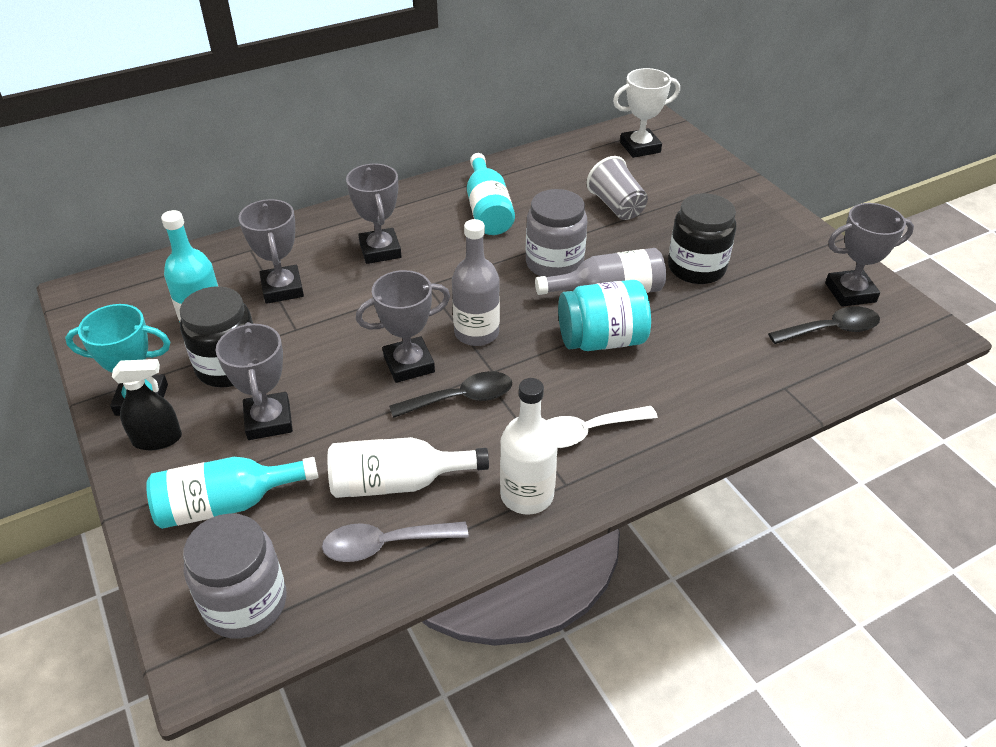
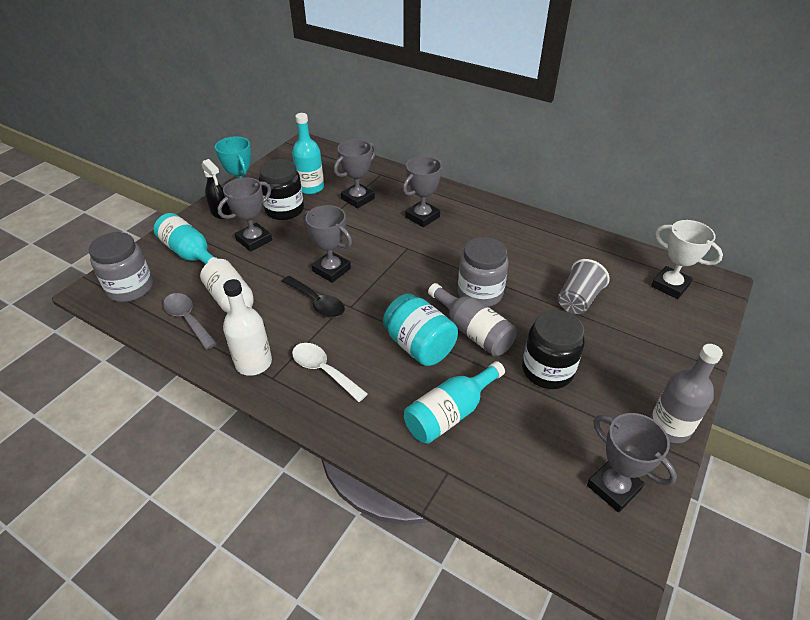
camera: 60 degrees right, 0 degrees up
(476, 332) = (380, 285): grey bottle -> grey bottle (669, 427)
(488, 210) = (506, 242): turquoise bottle -> turquoise bottle (450, 413)
(831, 330) = (547, 486): black spoon -> none

